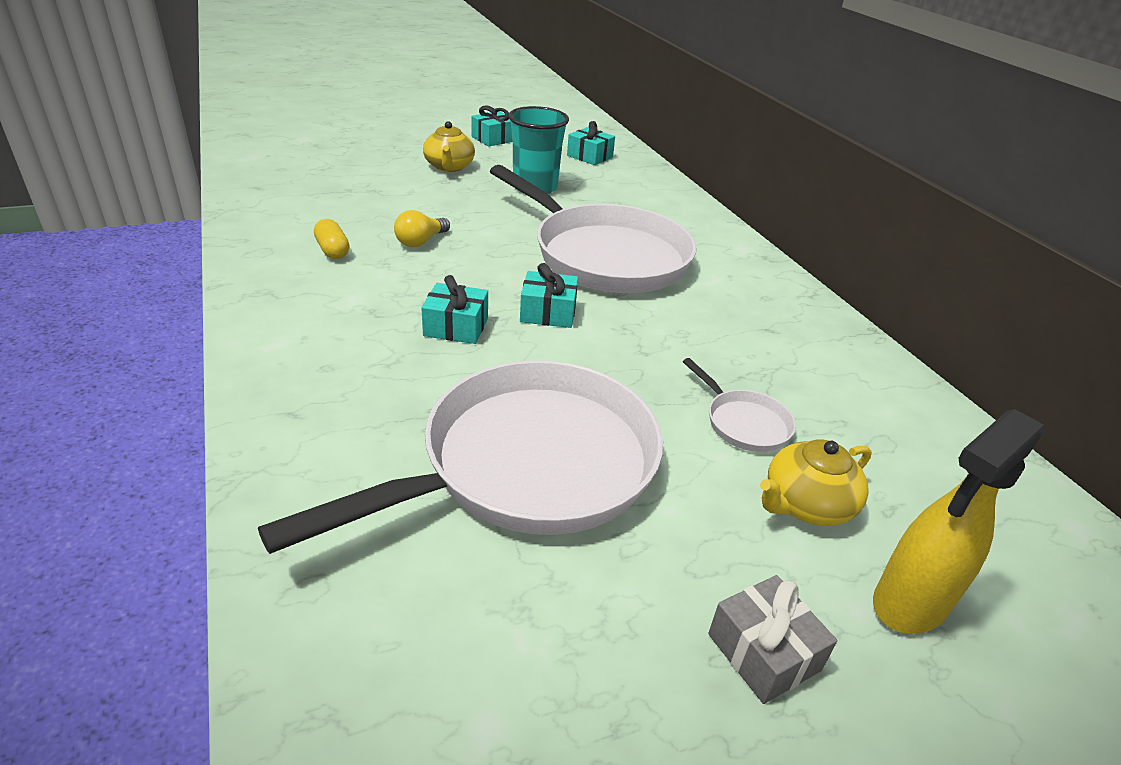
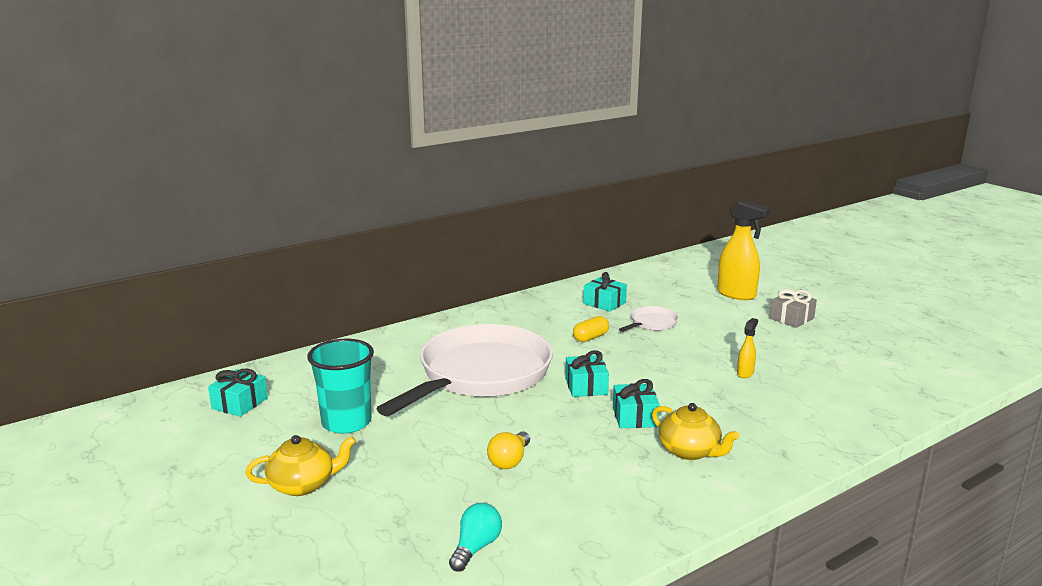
camera: 100 degrees left, 15 degrees down
(312, 210) = (476, 547): none -> turquoise light bulb
(333, 250) = (560, 504): yellow capsule -> yellow capsule (590, 337)
(421, 242) = (509, 461): yellow light bulb -> yellow light bulb turned 90 degrees clockwise
(493, 139) = (188, 472): turquoise gift -> turquoise gift (604, 303)
(526, 465) = (745, 373): white pan -> yellow spray bottle
(806, 504) = (700, 310): yellow teapot -> yellow teapot (690, 451)

